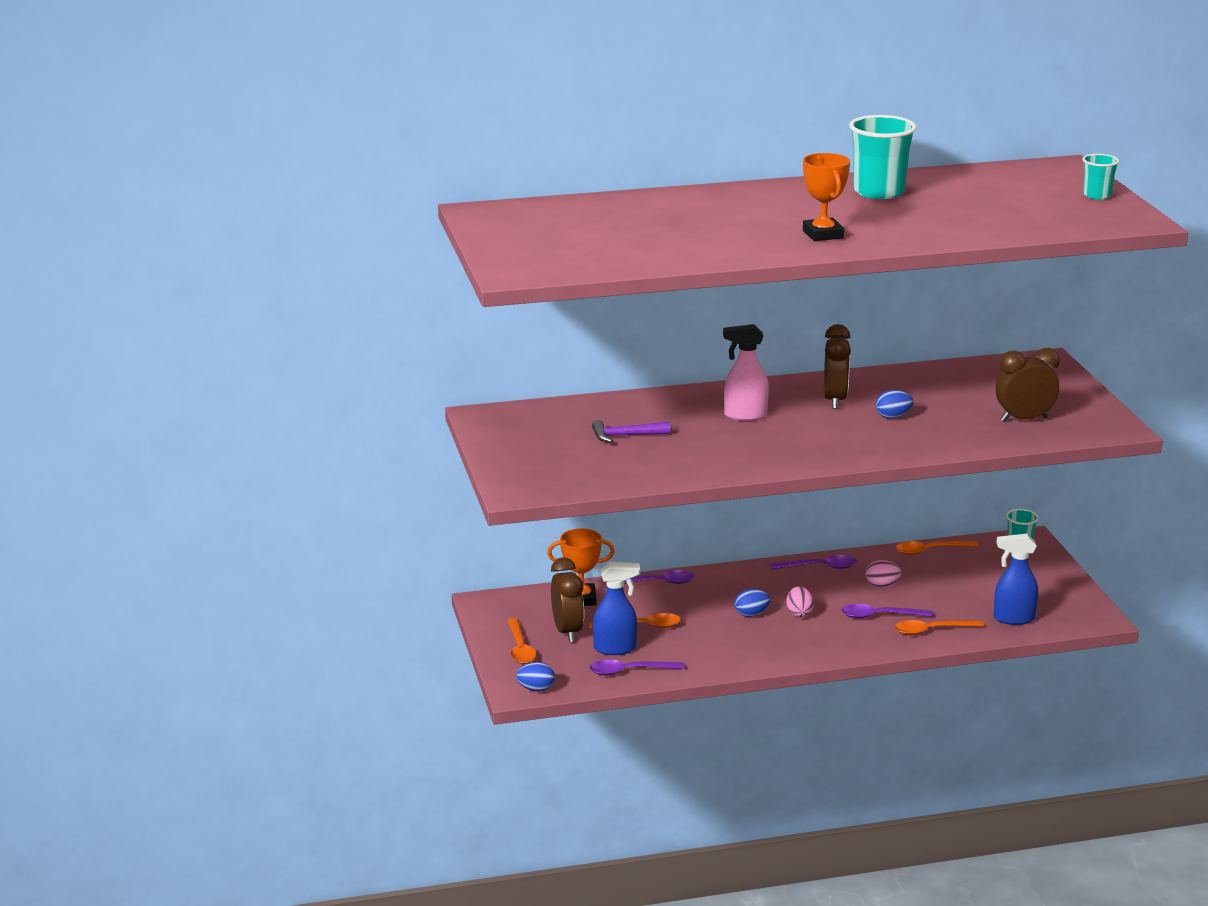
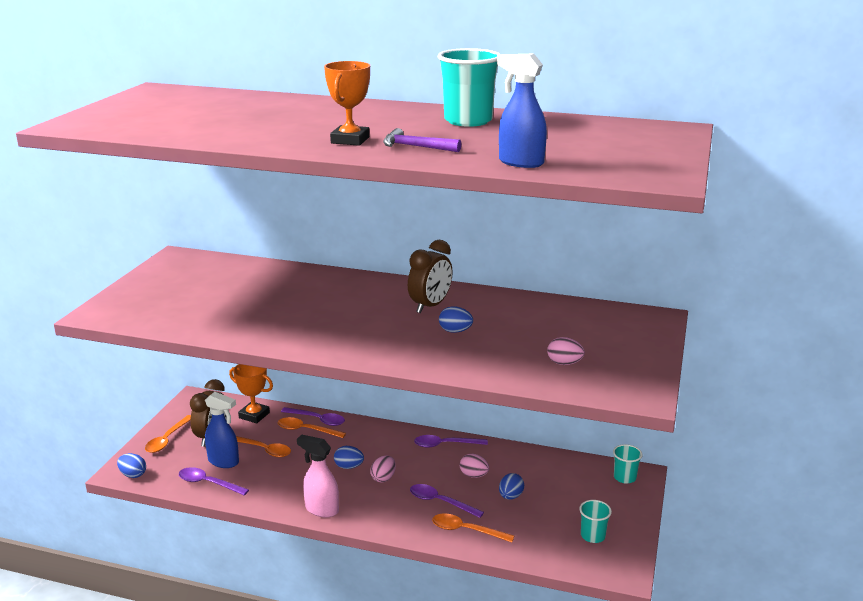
camera: 30 degrees right, 0 degrees up
(625, 436) = (237, 293): purple hammer -> purple hammer (415, 147)
(745, 415) = (344, 300): pink spray bottle -> pink spray bottle (321, 509)
(820, 567) = (445, 444): purple spoon -> purple spoon turned 150 degrees clockwise
(929, 551) = (545, 458): orange spoon -> orange spoon (306, 430)
(937, 592) = (510, 496): none -> blue egg
(1013, 618) = (546, 544): blue spray bottle -> blue spray bottle (520, 163)
(1024, 419) = (564, 363): brown clock -> pink egg
(1097, 195) = (663, 153): turquoise cup -> turquoise cup (593, 536)

